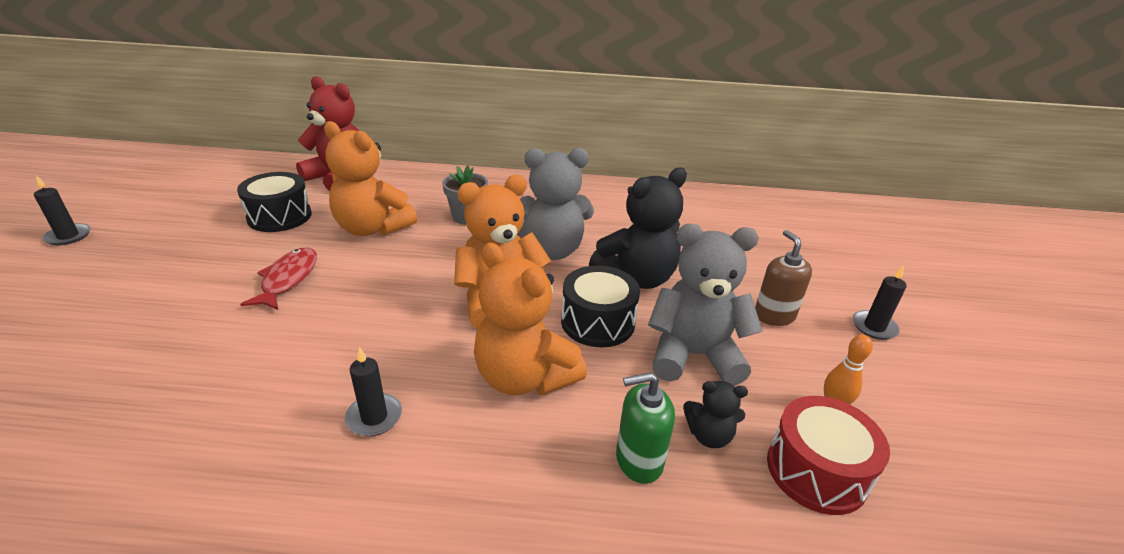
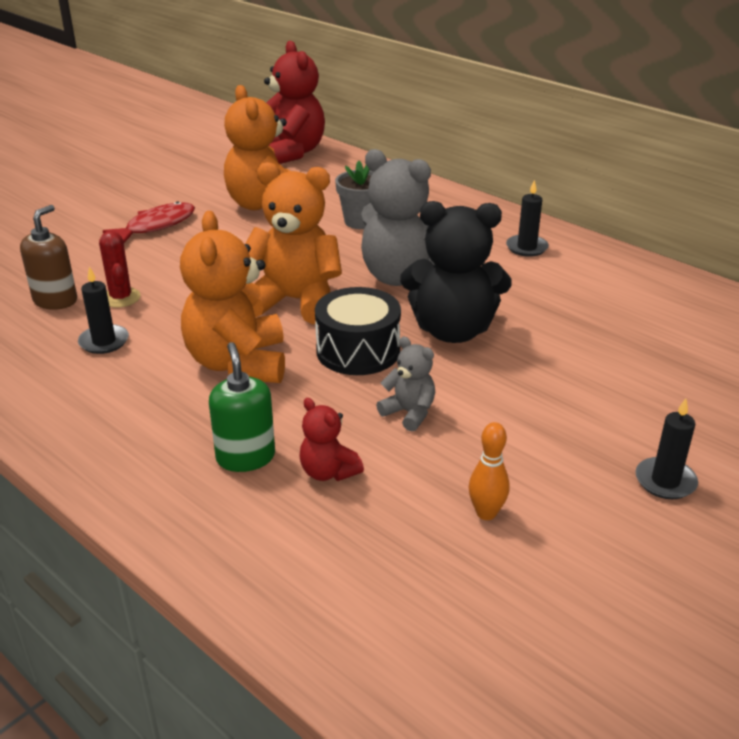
camera: 40 degrees right, 0 degrees up
(68, 236) = (54, 147): black candle -> black candle (526, 247)
(280, 216) = (205, 174): black drum -> none
(337, 364) = (121, 298): none -> red cactus
(638, 460) = (245, 457): green soap dispenser -> green soap dispenser turned 45 degrees clockwise
(693, 355) = (409, 413): grey teddy bear -> grey teddy bear, size x0.49
(709, 435) = (328, 472): black teddy bear -> red teddy bear
(774, 315) = (554, 420): brown soap dispenser -> brown soap dispenser (55, 300)
(816, 471) = (385, 542): red drum -> none

